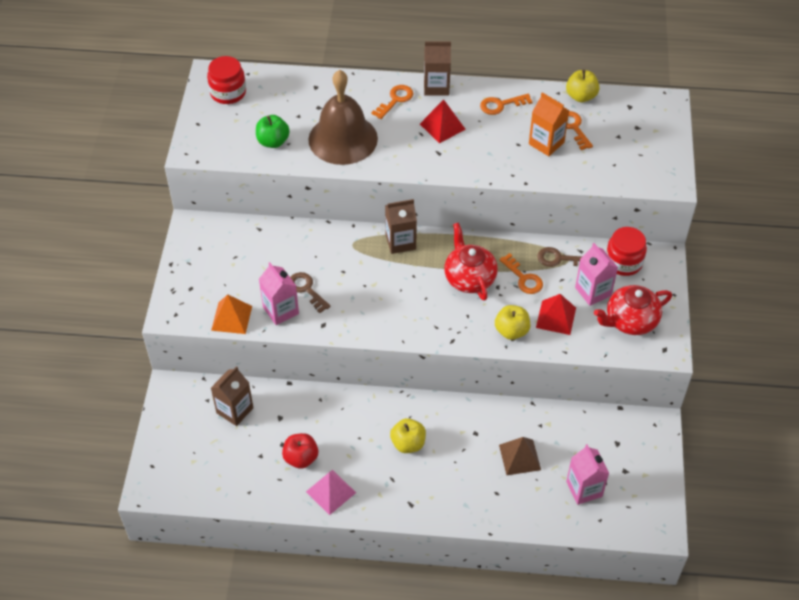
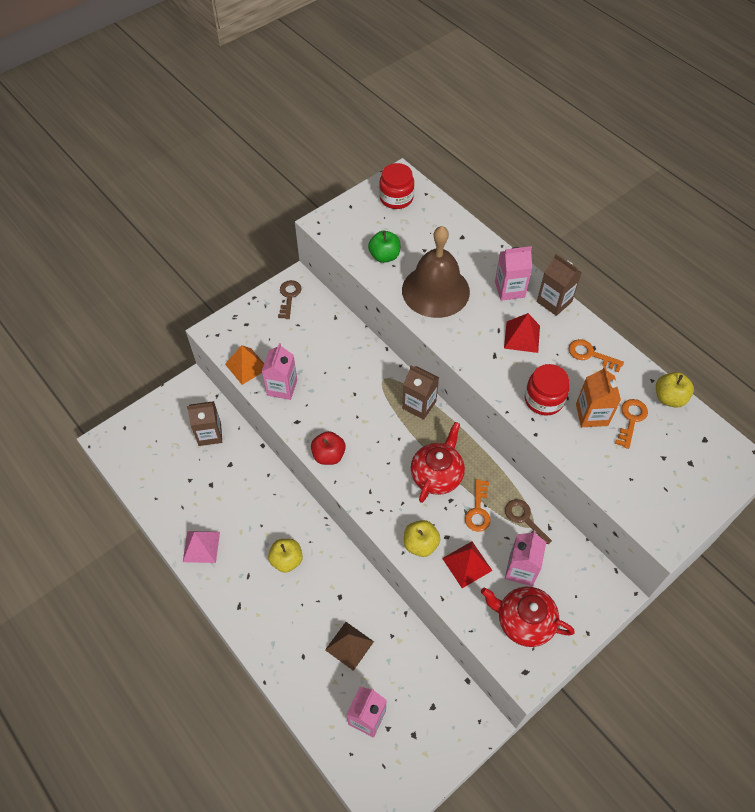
camera: 45 degrees right, 5 degrees up
(301, 458) = (210, 505): red apple -> red apple (328, 455)
(306, 290) = (315, 387): brown key -> brown key (289, 297)
(395, 100) = (509, 289): orange key -> pink carton
(623, 262) = (575, 567): red jar -> red jar (544, 399)

